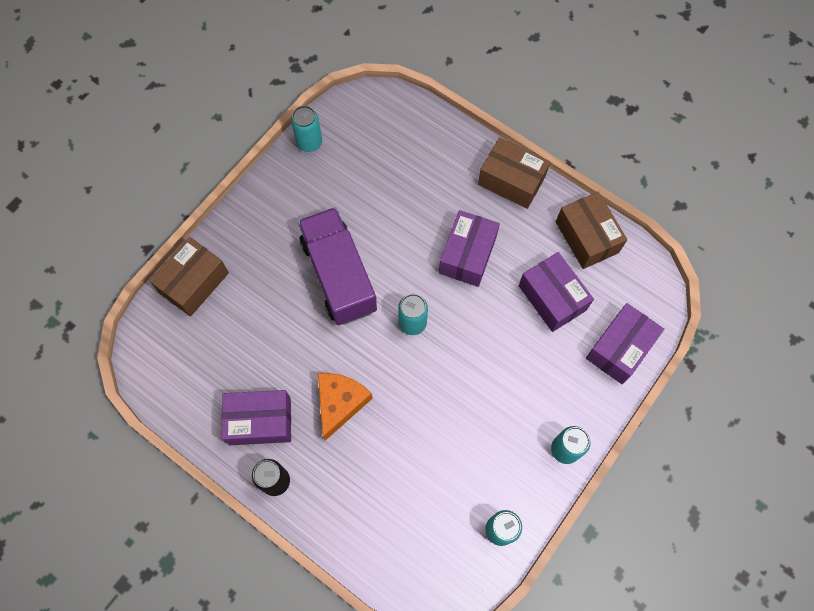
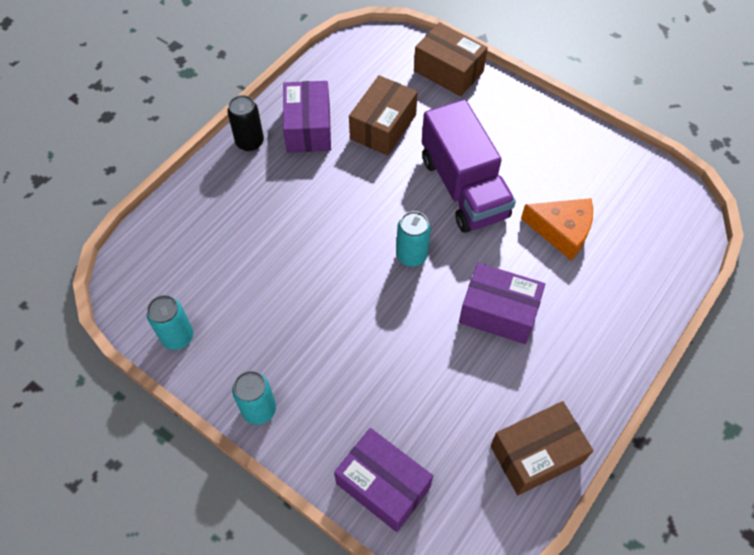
camera: 90 degrees right, 10 degrees down
(309, 142) = (620, 157): turquoise can -> none
(339, 276) = (463, 187): purple truck -> purple truck turned 90 degrees clockwise
(340, 403) = (323, 191): orange cheese -> orange cheese (561, 231)
(511, 181) = (605, 365): brown box -> brown box (383, 127)
(552, 298) = (448, 406): purple box -> none

